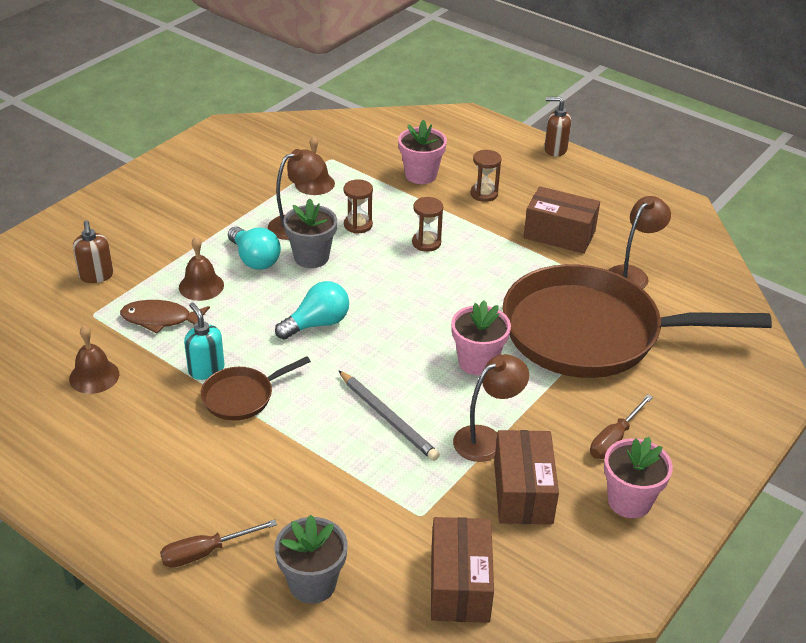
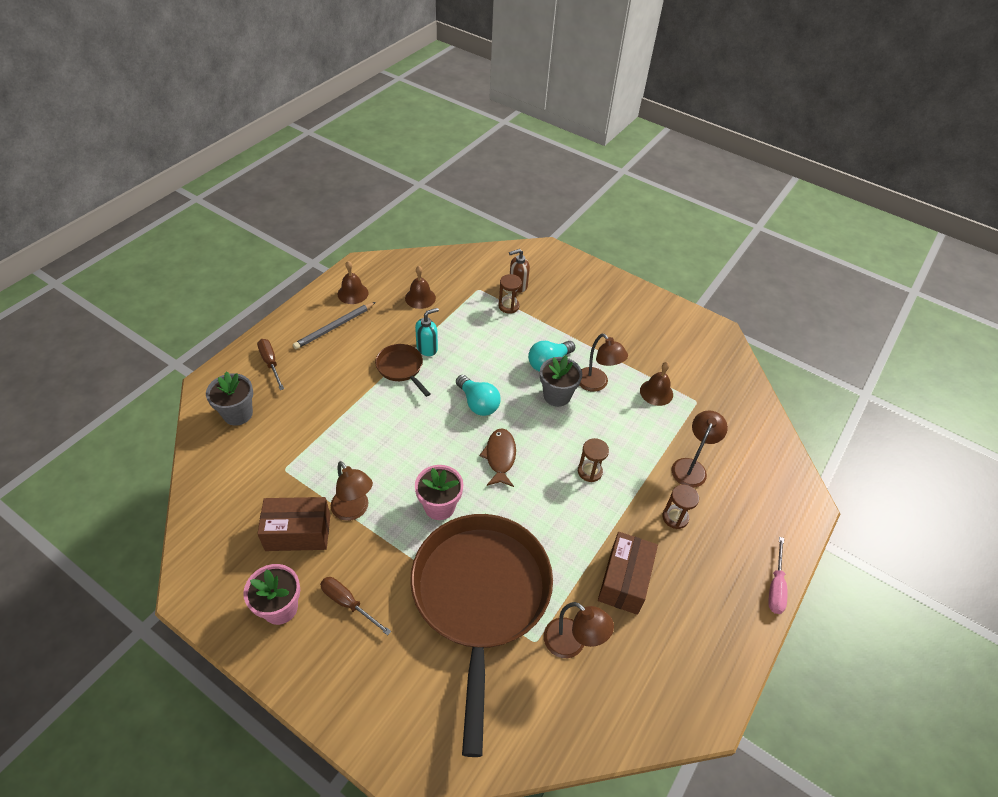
camera: 85 degrees right, 10 degrees up
(160, 319) = (476, 321): brown fish -> brown fish (500, 457)
(201, 286) = (513, 337): brown bell -> brown bell (353, 293)
(358, 225) = (605, 423): brown hourglass -> brown hourglass (508, 306)
(388, 418) = (378, 449): grey pencil -> grey pencil (334, 327)
(421, 175) = (691, 467): pink flower pot -> brown lamp
(459, 584) = (222, 491): brown box -> none
(555, 149) = (775, 586): brown soap dispenser -> pink screwdriver

